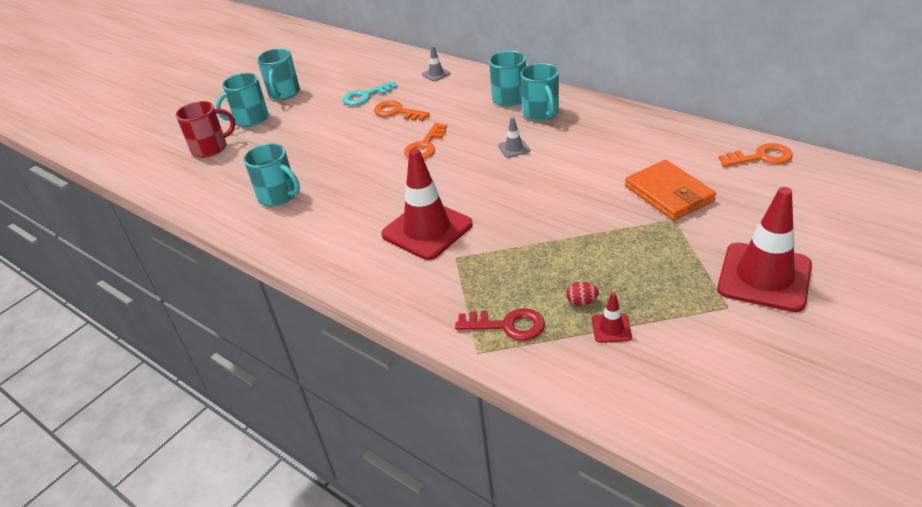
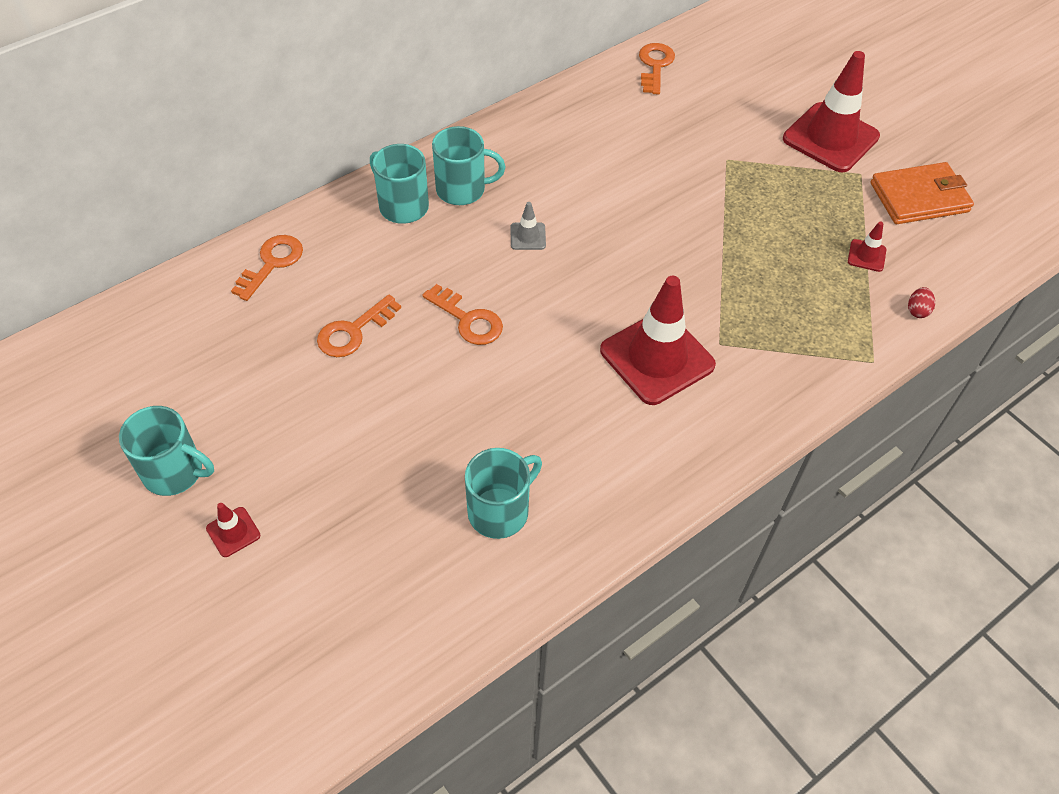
camera: 80 degrees left, 15 degrees up
(211, 148) = (295, 602): red mug -> none
(250, 119) = (233, 532): turquoise mug -> red traffic cone
(366, 96) = (275, 360): turquoise key -> none
(436, 74) = (272, 263): grey traffic cone -> orange key
(507, 325) = (842, 328): red key -> none
(581, 302) = (825, 264): red egg -> red egg (917, 310)
(669, 194) = (684, 147): orange wallet -> orange wallet (919, 197)

